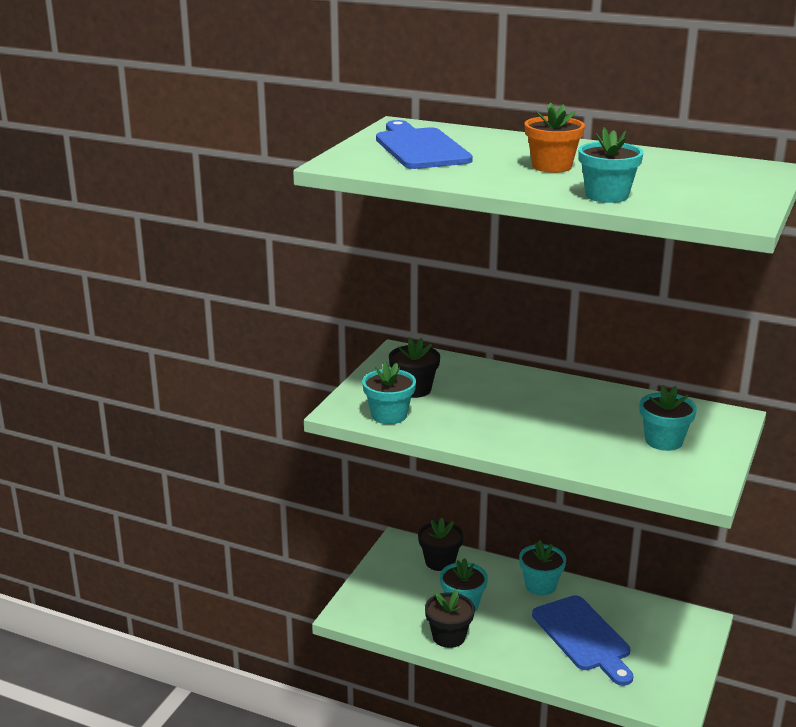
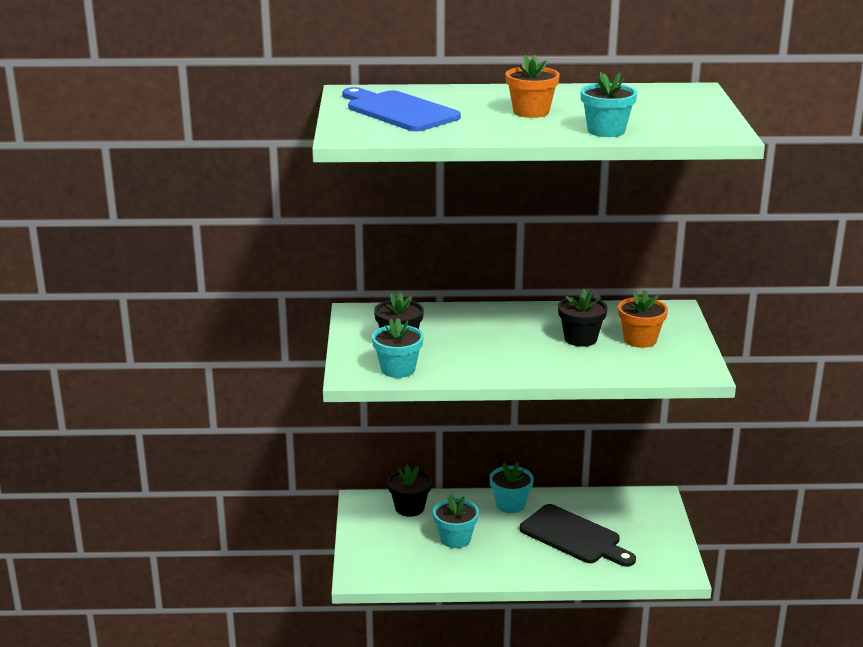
camera: 25 degrees left, 0 degrees up
(449, 636) = (462, 569): black flower pot -> black flower pot (580, 339)
(583, 637) = (574, 536): blue cutting board -> black cutting board
(663, 441) = (640, 340): turquoise flower pot -> orange flower pot

